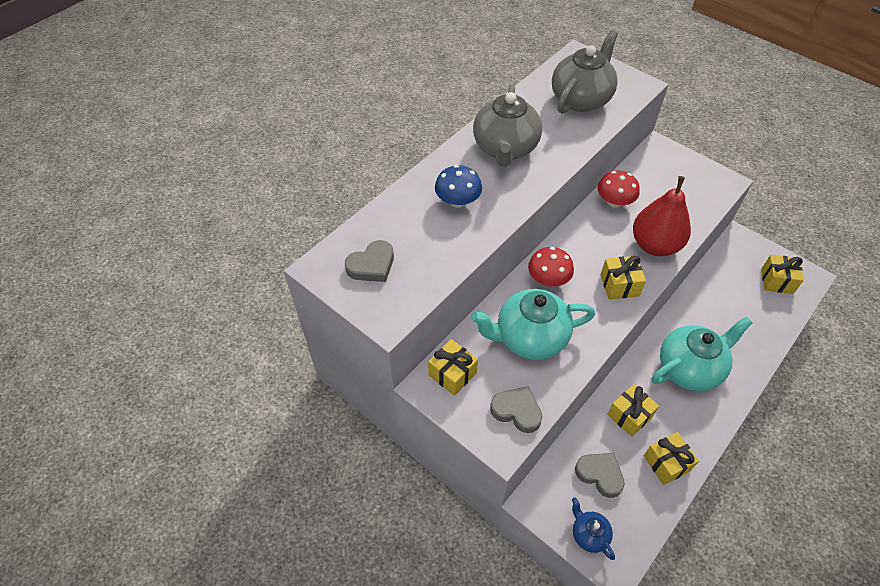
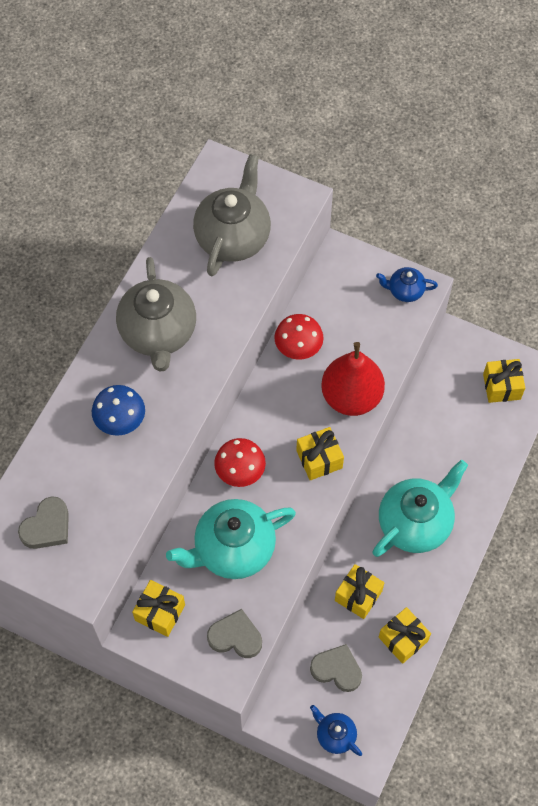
camera: 15 degrees left, 10 degrees up
(710, 181) = (405, 291): none -> blue teapot

